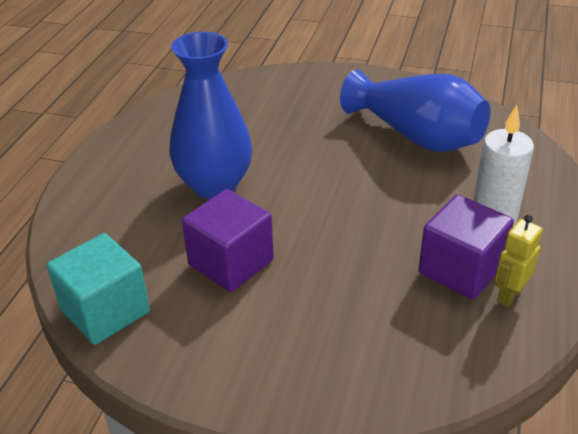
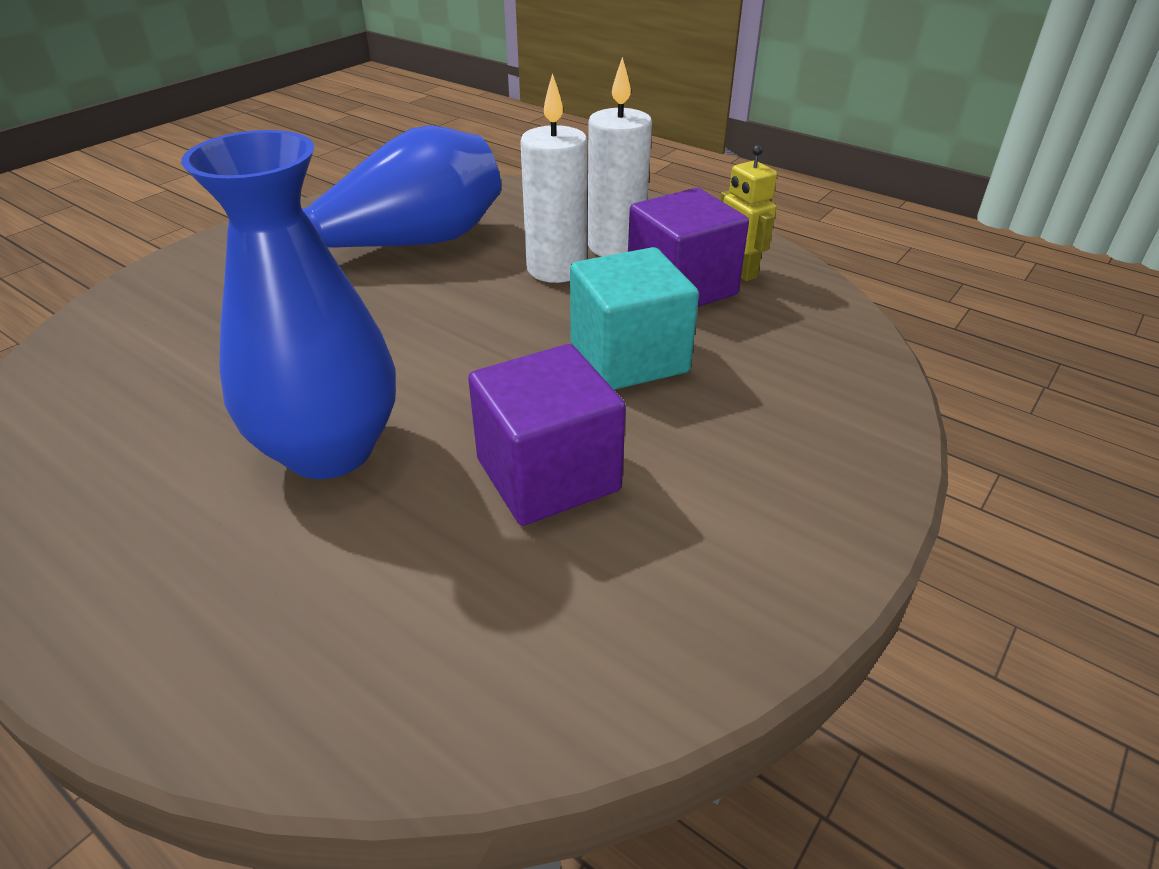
camera: 70 degrees left, 0 degrees up
(105, 311) = (579, 678): turquoise cube -> turquoise cube (629, 358)
(437, 205) = (556, 269): none -> white candle

